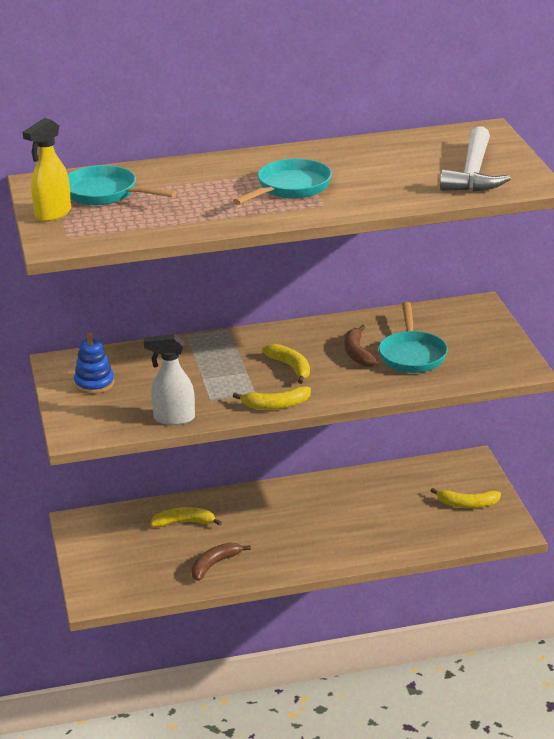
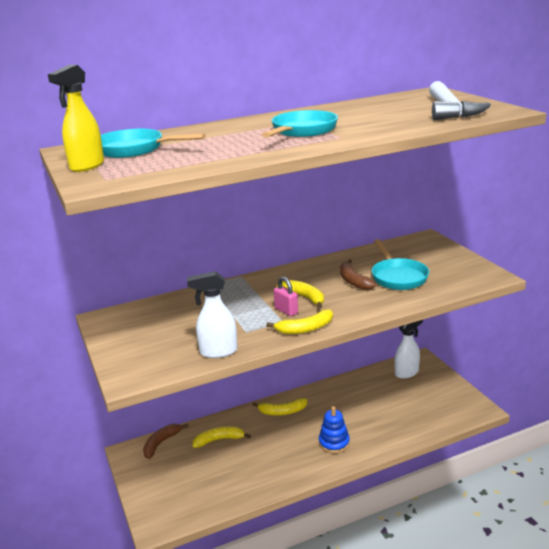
camera: 10 degrees left, 5 degrees down
(94, 383) = (138, 331): blue stacking toy -> blue stacking toy (334, 443)
(214, 565) = (254, 474): brown banana -> brown banana (161, 443)
(264, 381) = (286, 311): none -> pink padlock
(445, 475) = (407, 373): none -> white spray bottle
(467, 504) = (434, 393): yellow banana -> yellow banana (282, 411)

